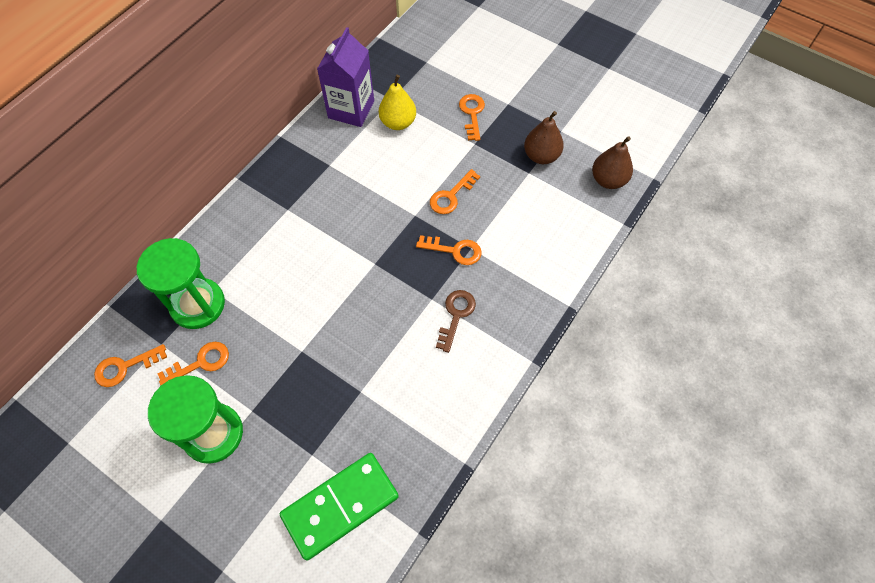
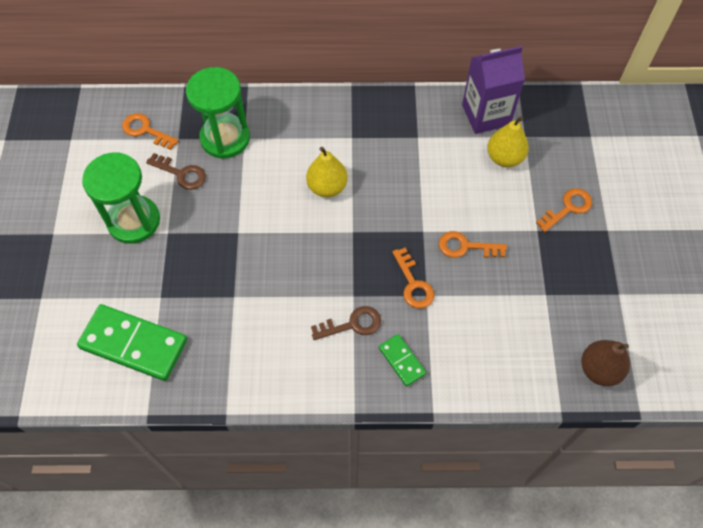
camera: 55 degrees right, 0 degrees up
(201, 363) = (181, 173): orange key -> brown key
(317, 256) = (327, 187): none -> yellow pear
(512, 300) = (402, 361): none -> green domino
(541, 156) = (574, 294): brown pear -> none

